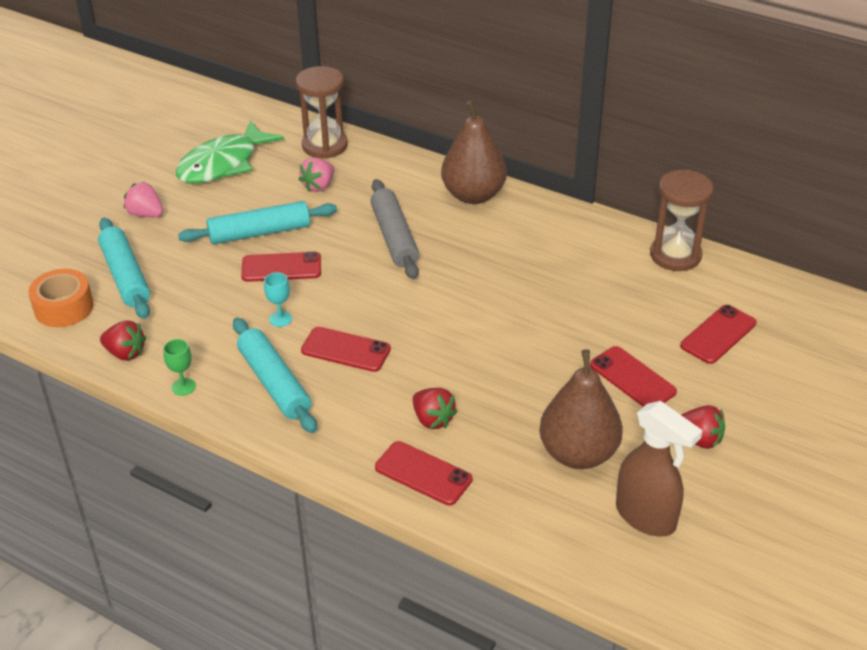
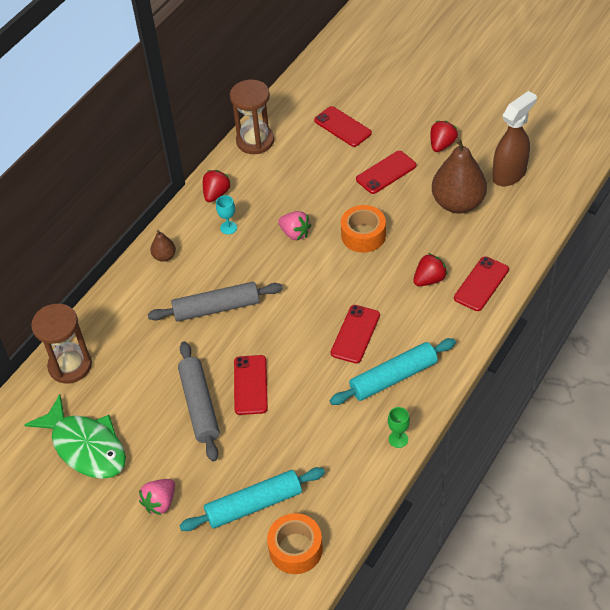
camera: 85 degrees left, 10 degrees up
(125, 353) = (358, 488): red strawberry -> red strawberry (216, 194)
(260, 233) = (199, 405): turquoise rolling pin -> grey rolling pin
(280, 319) = (317, 380): turquoise goblet -> turquoise goblet (228, 228)
(318, 186) = (135, 366): pink strawberry -> pink strawberry (295, 233)
(473, 195) = (164, 256): brown pear -> brown pear, size x0.45
(512, 356) = (363, 235): none -> orange tape

